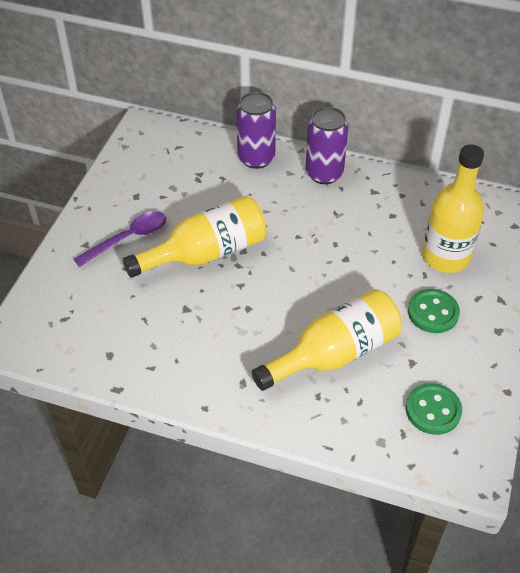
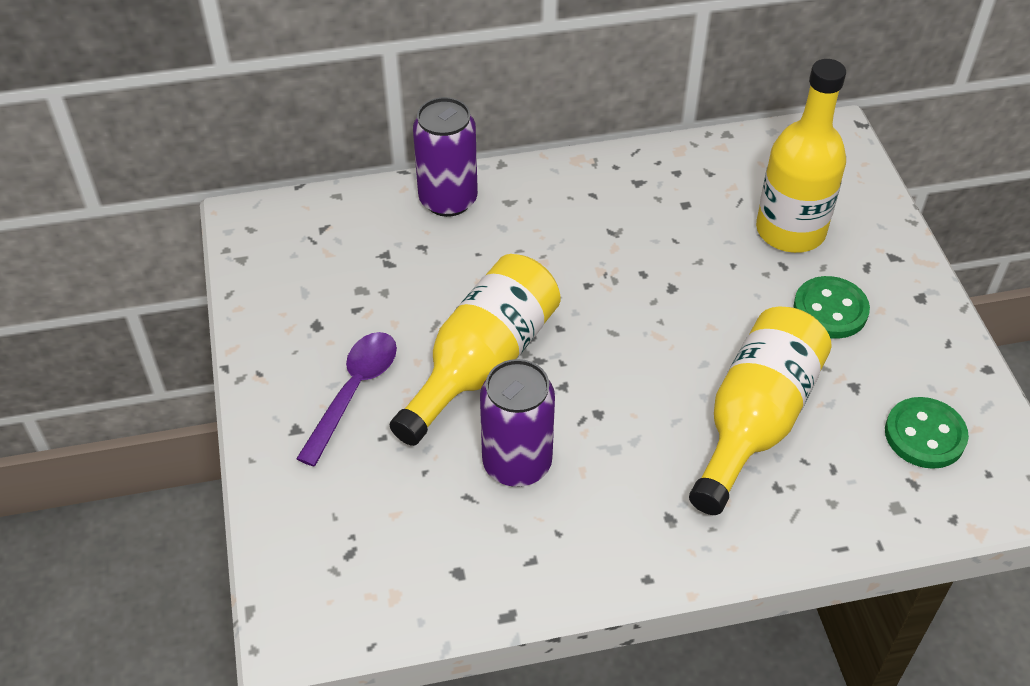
camera: 30 degrees left, 0 degrees up
(324, 173) = (556, 184): purple can -> purple can (517, 463)

